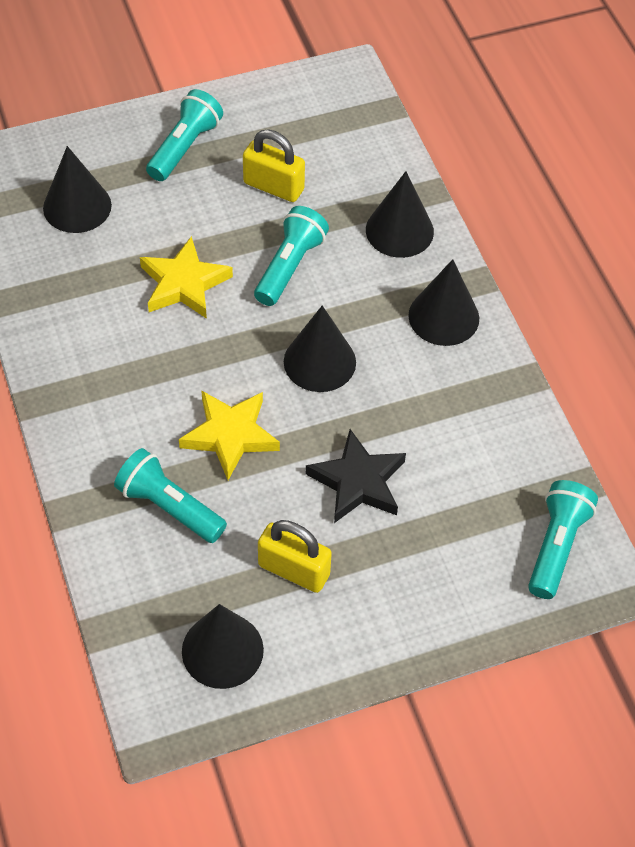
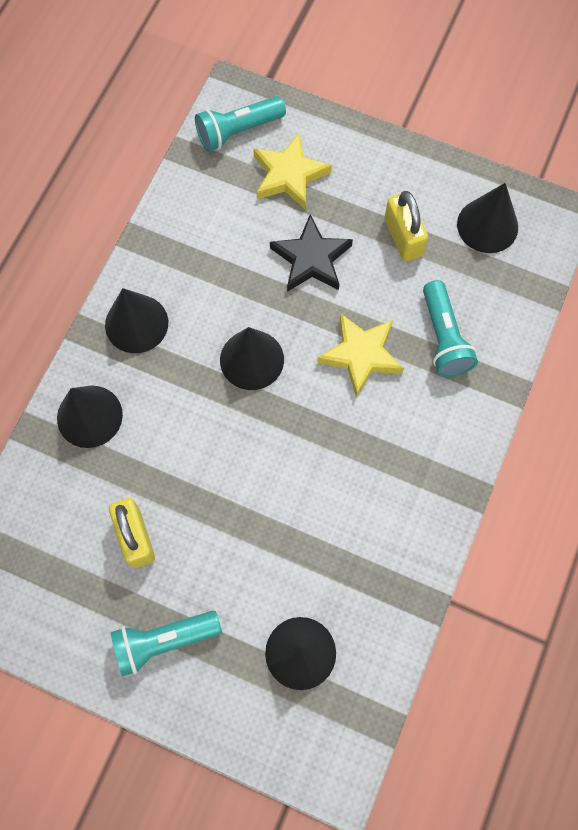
camera: 135 degrees left, 15 degrees up
(184, 284) = (284, 503): yellow star -> yellow star (289, 175)
(289, 266) = (196, 453): turquoise flashlight -> none

